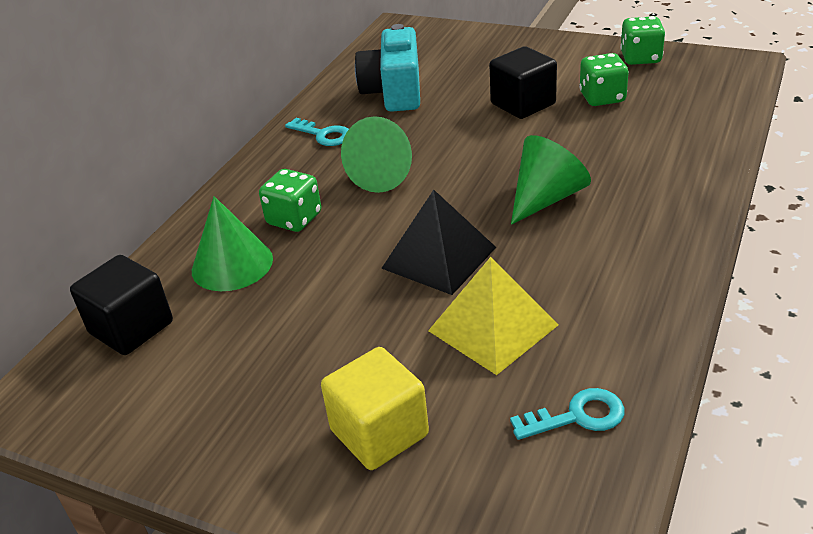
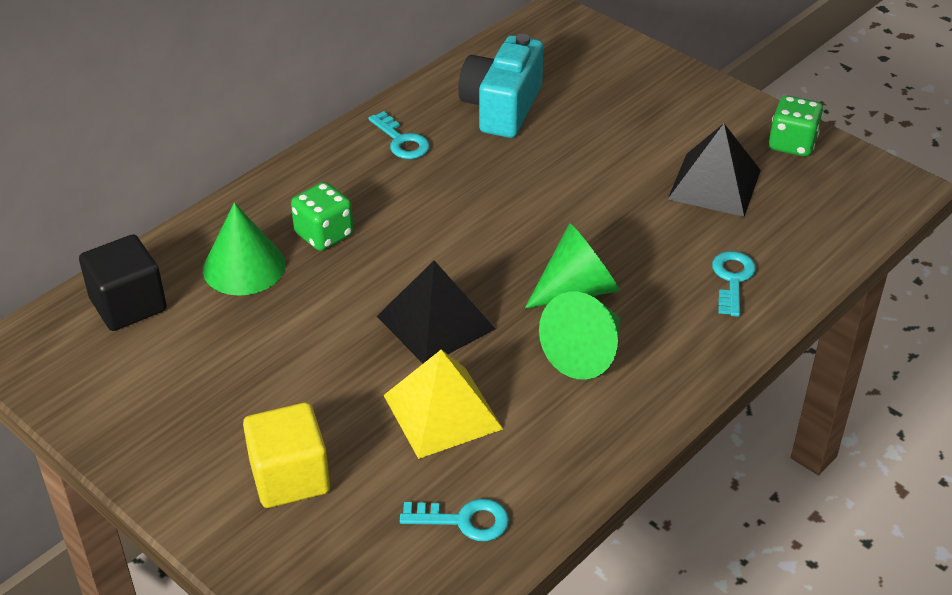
camera: 15 degrees right, 5 degrees up
(384, 175) = (435, 210): green cone -> green cone (585, 353)
(523, 104) = (626, 166): black cube -> none
(602, 98) = (714, 184): green dice -> black pyramid
(668, 155) = (732, 279): none -> turquoise key

